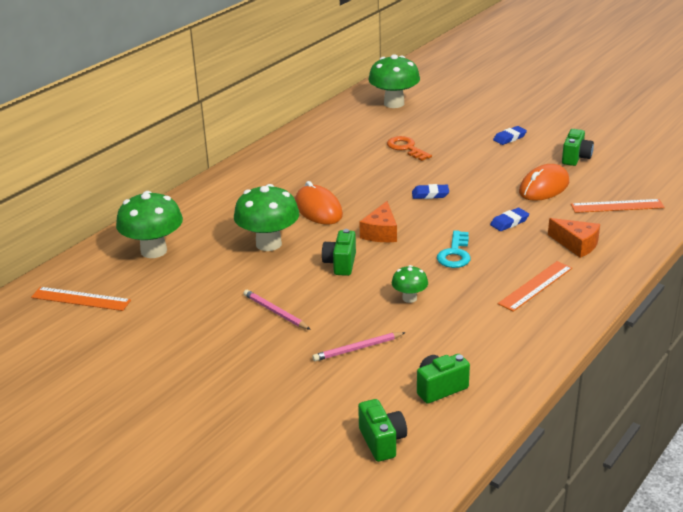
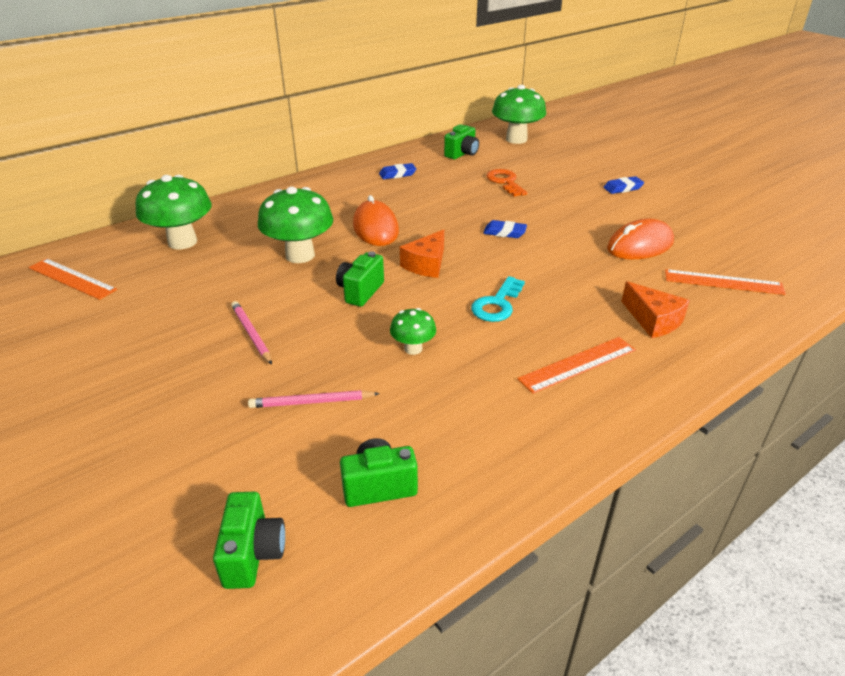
camera: 15 degrees right, 5 degrees up
(509, 222) = (580, 278): blue eraser -> blue eraser (397, 174)
(575, 158) = (691, 220): green camera -> green camera (462, 154)

